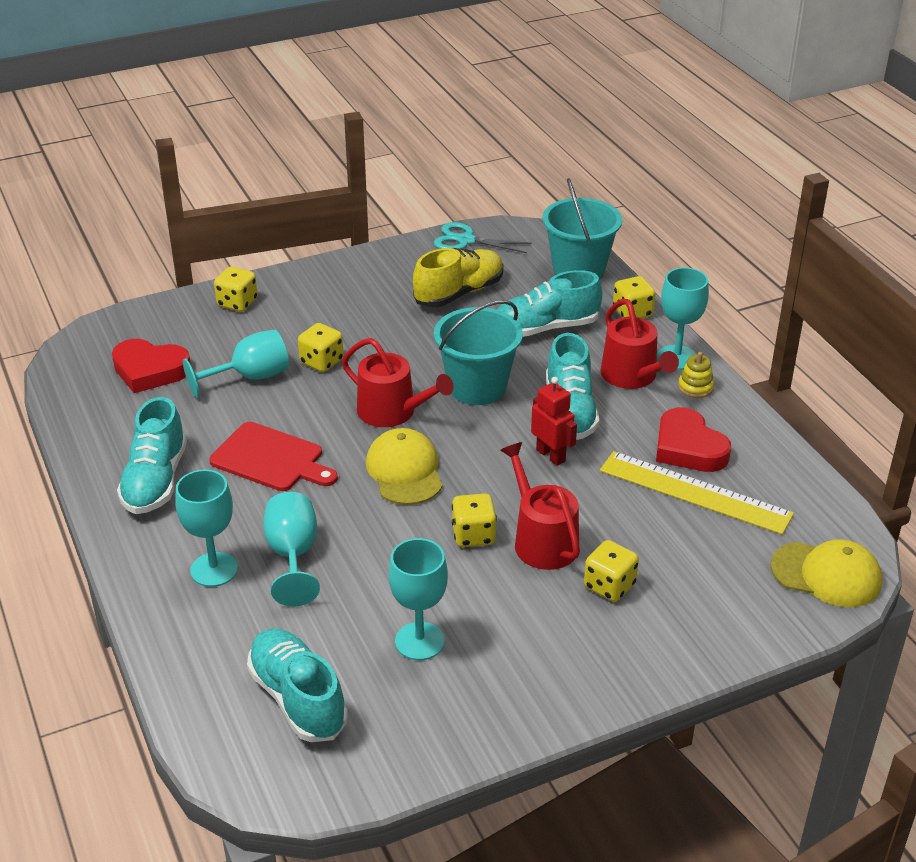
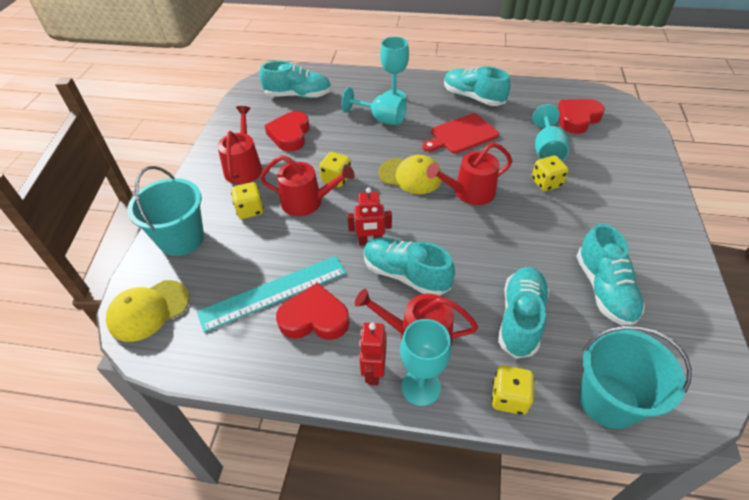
camera: 125 degrees right, 10 degrees up
(237, 303) = (642, 171): yellow dice -> none
(419, 641) = (290, 135): turquoise goblet -> red heart
(459, 293) = (604, 289): yellow shoe -> turquoise shoe
(466, 240) = (701, 338): turquoise scissors -> none
(477, 387) = (468, 241): turquoise bucket -> turquoise bucket (181, 239)
(540, 648) = (244, 167): none -> red watering can
(695, 387) = (373, 371): yellow stacking toy -> red robot
(695, 492) = (274, 292): yellow ruler -> turquoise ruler

